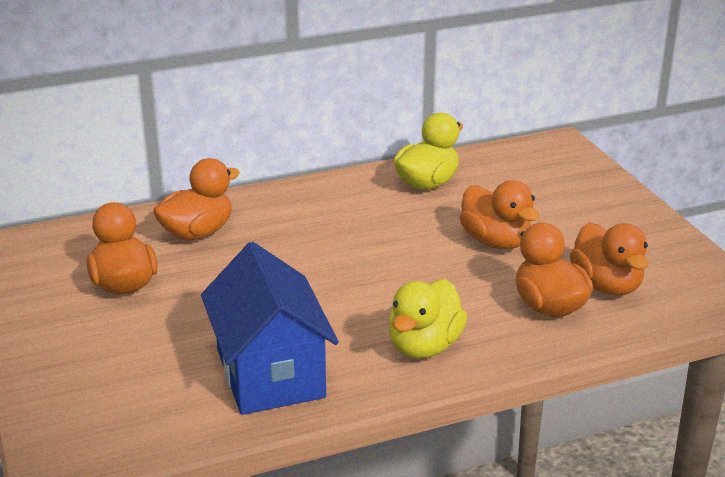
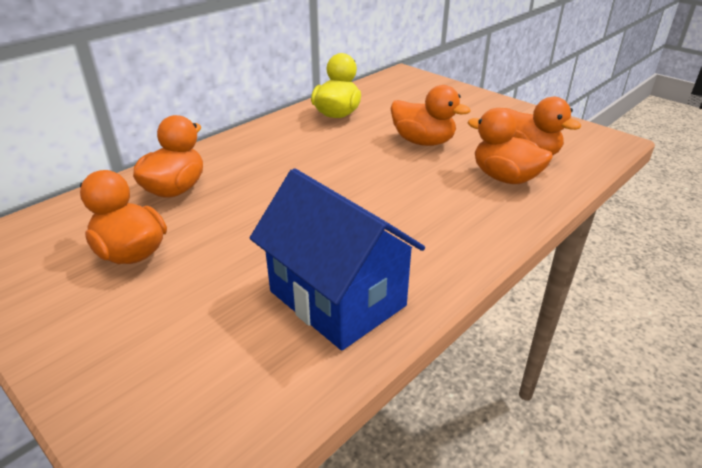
camera: 25 degrees left, 5 degrees up
(424, 346) = (446, 233): yellow duck -> none

